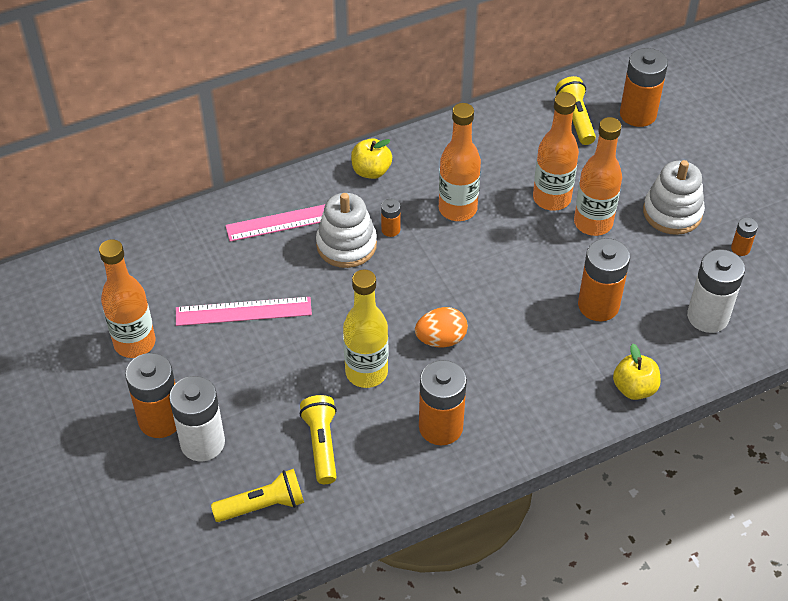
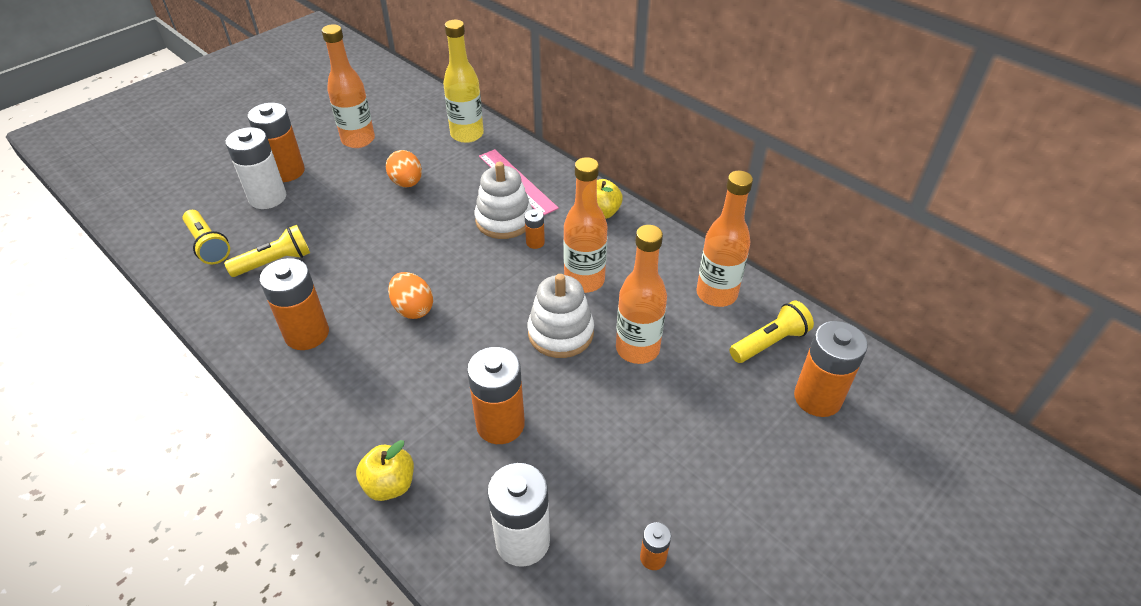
camera: 70 degrees right, 5 degrees down
(243, 311) = (407, 183): pink ruler -> orange egg
(366, 372) = (360, 269): yellow bottle -> yellow bottle (467, 134)
(593, 223) = (620, 393): orange bottle -> orange bottle (716, 294)
(672, 212) = (676, 467): white stacking toy -> white stacking toy (560, 333)

